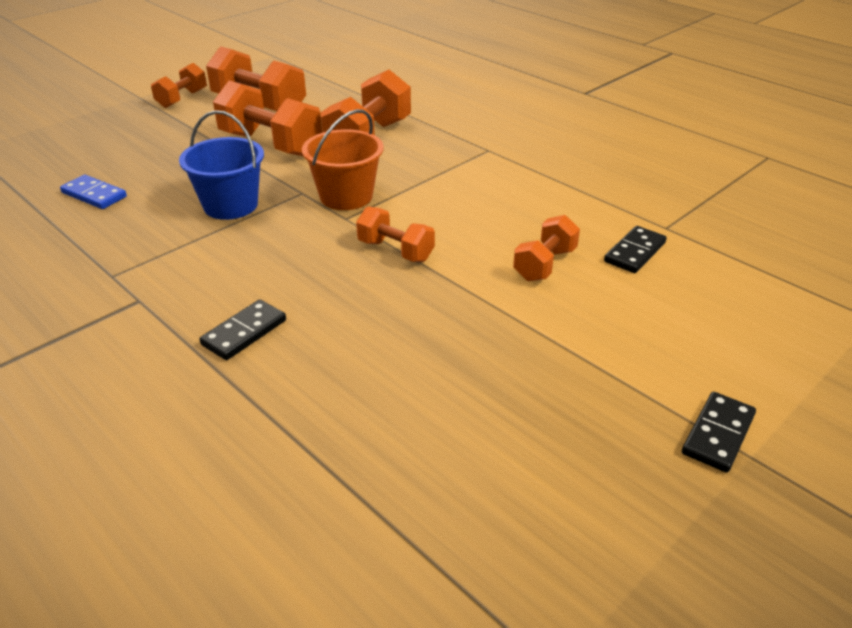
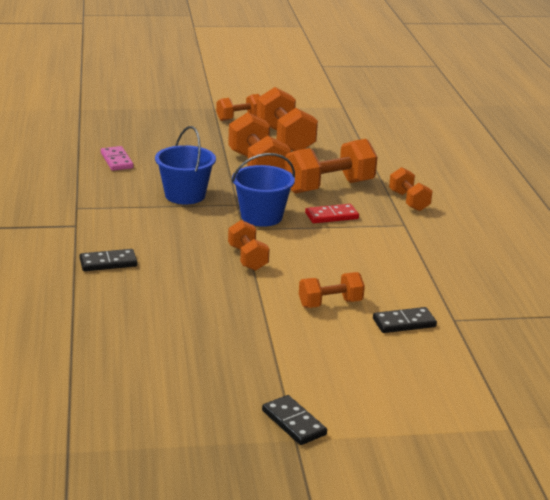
camera: 35 degrees right, 10 degrees down
(94, 195) = (116, 160): blue domino -> pink domino
(346, 196) = (261, 217): orange bucket -> blue bucket
(413, 168) = (331, 216): none -> red domino
(459, 125) = (409, 201): none -> orange dumbbell
(718, 434) = (293, 423): black domino -> black domino turned 75 degrees clockwise

